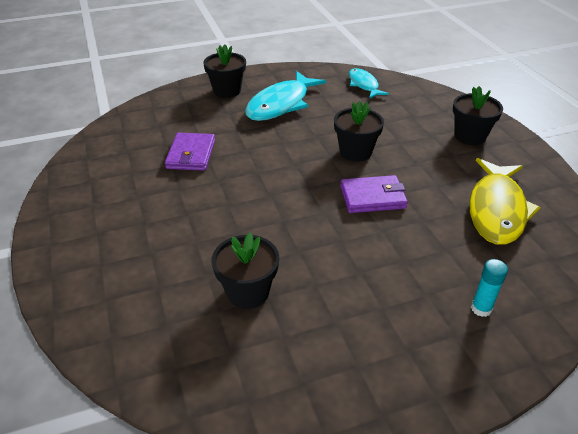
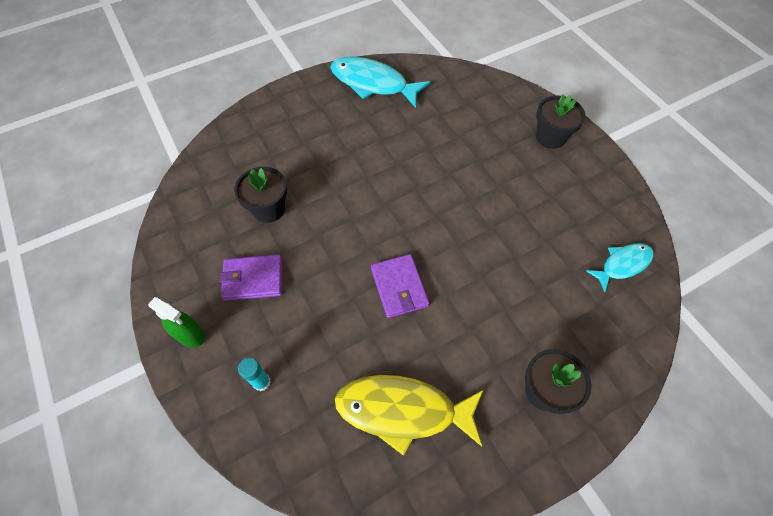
camera: 80 degrees right, 20 degrees up
(191, 154) = (430, 135): purple wallet -> purple wallet (253, 279)
(281, 104) = (542, 188): turquoise fish -> turquoise fish (373, 83)
(355, 152) = (472, 266): black flower pot -> none
(425, 379) = (190, 335): none -> green spray bottle

